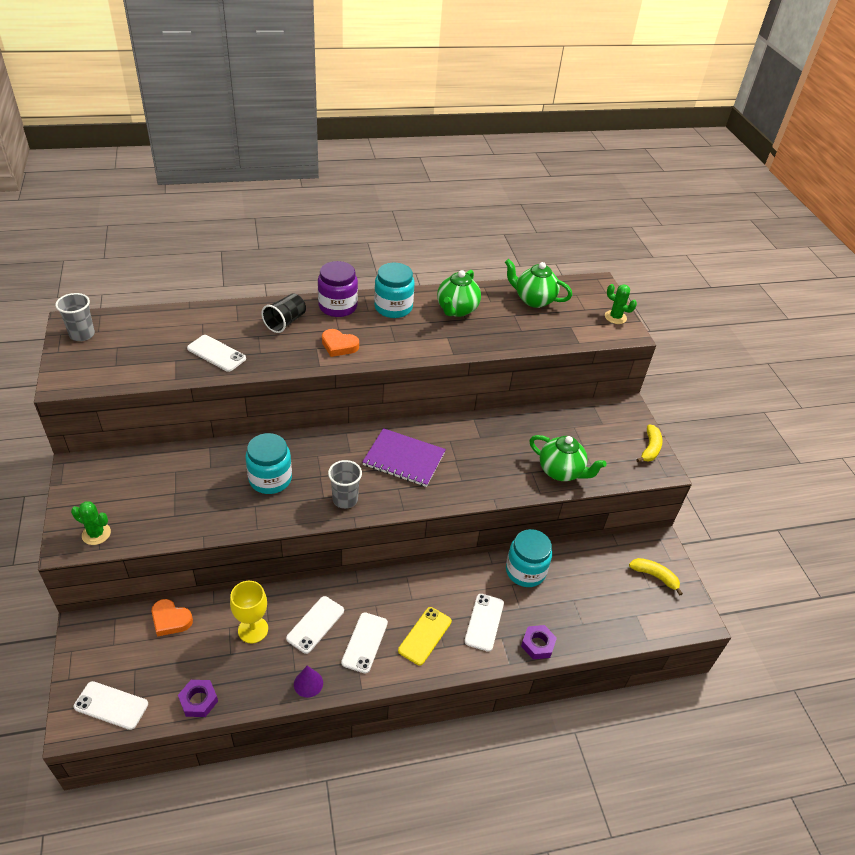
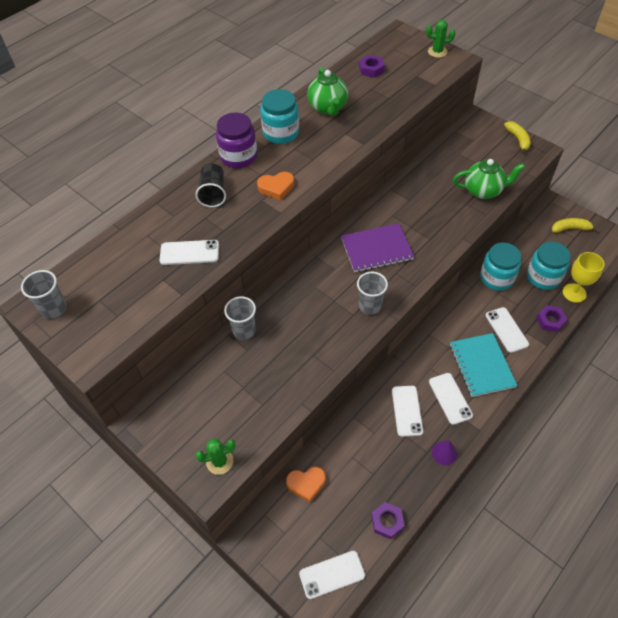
camera: 30 degrees left, 10 degrees up
(224, 452) = (244, 330): none -> grey cup
(253, 630) = (370, 446): yellow goblet -> yellow goblet (574, 293)
(270, 479) = (301, 327): turquoise jar -> turquoise jar (543, 277)
(425, 636) = (481, 365): yellow phone -> turquoise notebook
(533, 300) = (371, 69): green teapot -> purple nut

